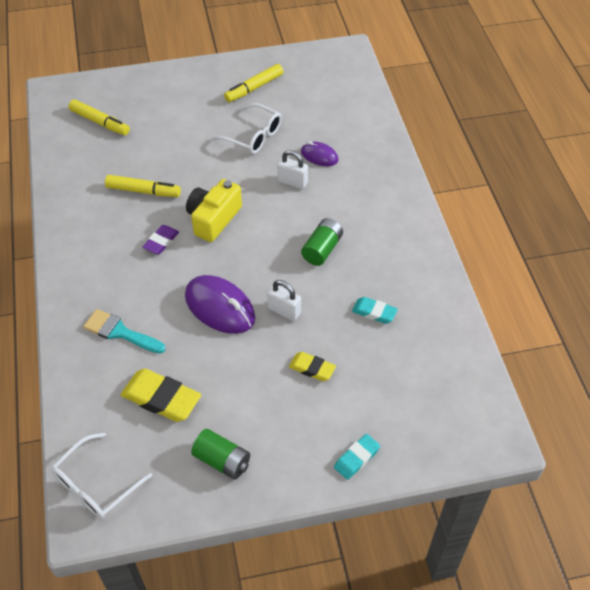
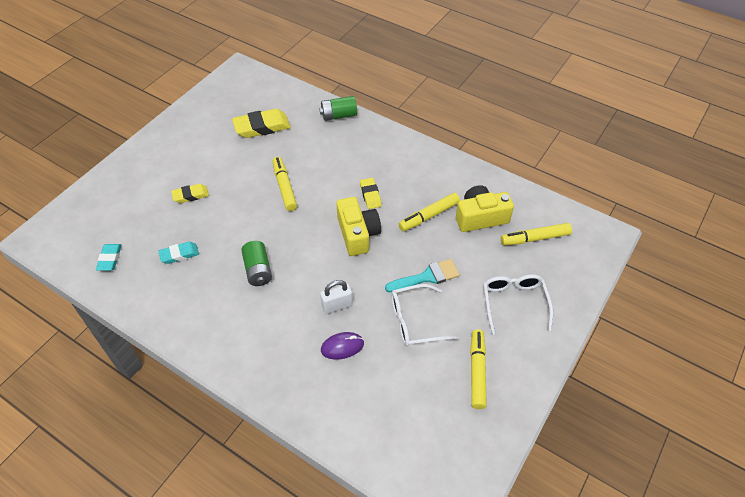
camera: 135 degrees right, 0 degrees up
(96, 484) = (251, 81): white glasses -> white glasses (514, 303)
(110, 162) = (480, 217): none -> yellow camera
(120, 332) = (325, 137): turquoise brush -> turquoise brush (427, 277)
(161, 242) = (370, 195): purple eraser -> yellow eraser
(220, 307) = (285, 187): purple mouse -> yellow marker
(222, 460) = (198, 126): green battery -> green battery (339, 115)
(284, 311) = (242, 213): white padlock -> none
(356, 458) = (122, 172): turquoise eraser -> turquoise eraser (110, 259)

